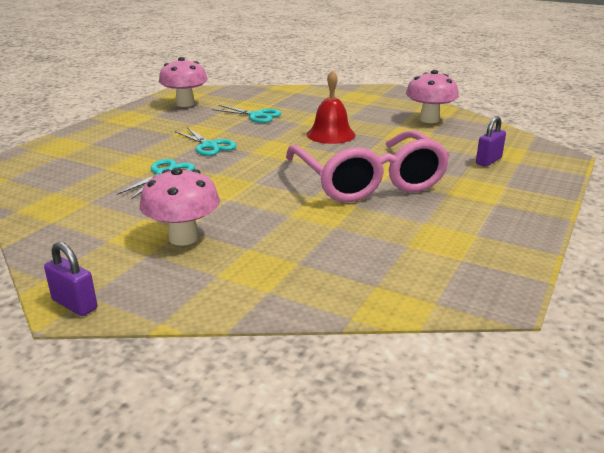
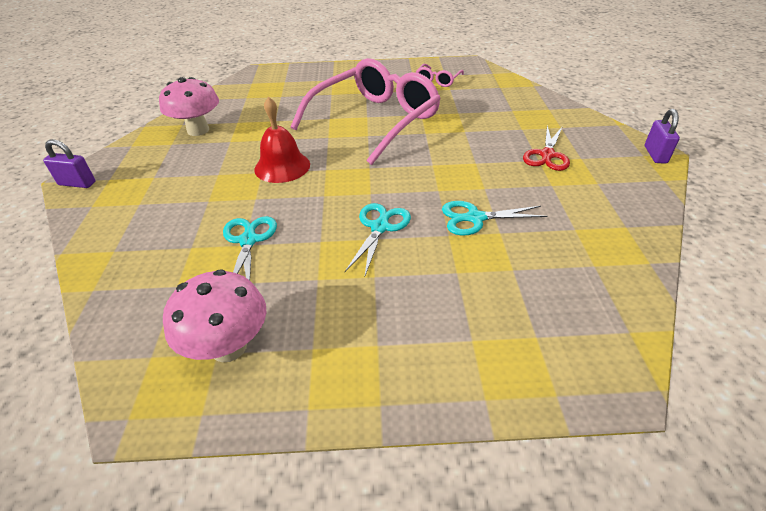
camera: 120 degrees left, 15 degrees up
(183, 237) = (547, 155): pink mushroom -> red scissors
(444, 247) = (438, 80): none -> pink glasses
(488, 161) = (291, 90): purple padlock -> purple padlock (77, 183)

